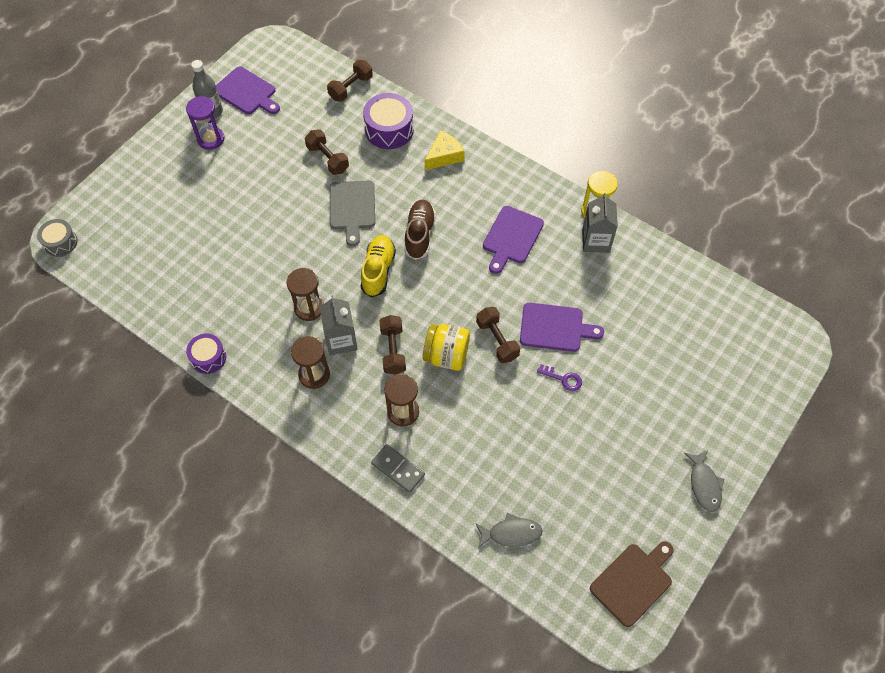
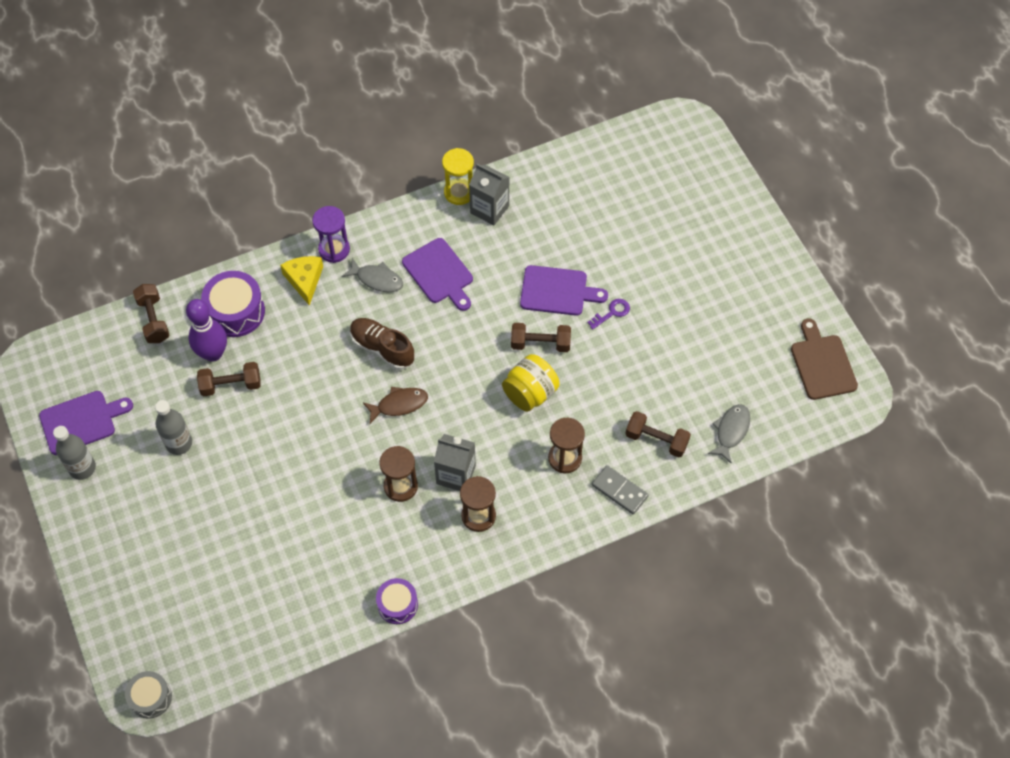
camera: 60 degrees left, 0 degrees up
(211, 139) = (120, 485): purple hourglass -> purple hourglass (334, 249)
(263, 154) = (179, 443): none -> grey bottle
(346, 135) = (213, 353): none -> purple bowling pin
(352, 208) = (309, 392): grey cutting board -> none
(378, 270) = (399, 404): yellow shoe -> brown fish
(393, 350) = (495, 435): brown dumbbell -> brown dumbbell (656, 440)
(398, 469) = (619, 491): grey domino -> grey domino turned 60 degrees clockwise
(555, 327) = (557, 291): purple cutting board -> purple cutting board turned 60 degrees clockwise
(704, 484) = (769, 265): grey fish -> grey fish (377, 279)

